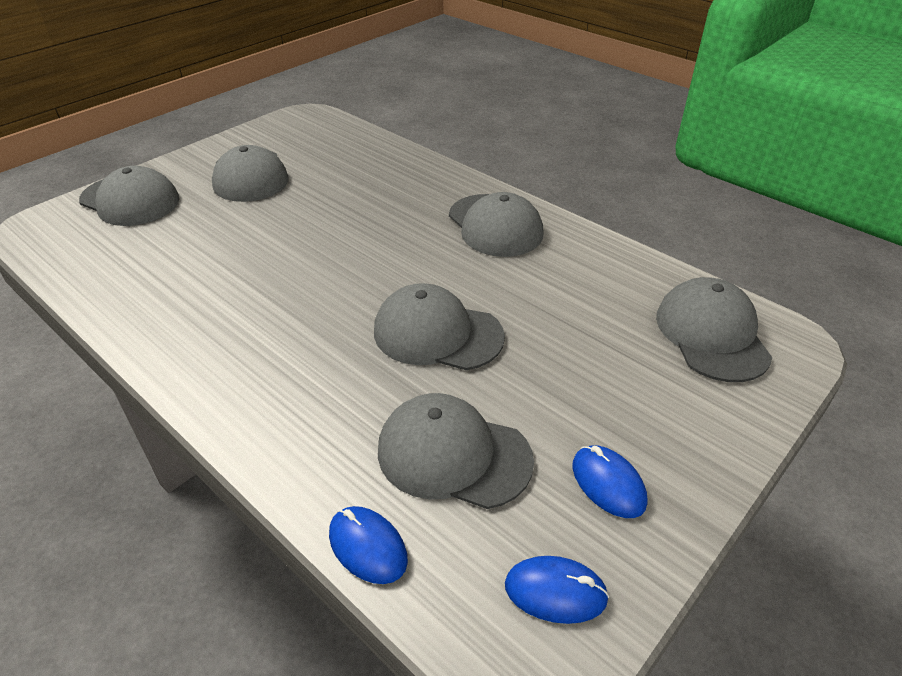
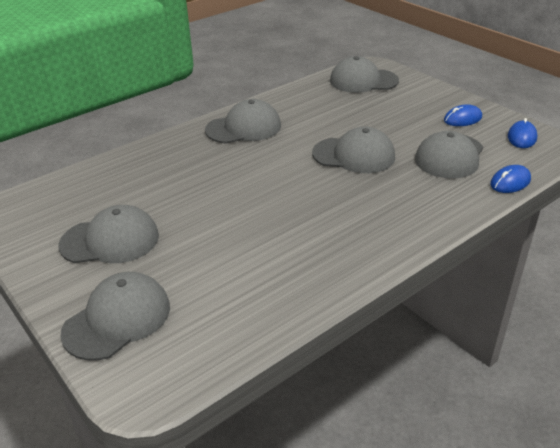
camera: 80 degrees left, 5 degrees down
(437, 334) = (354, 155): grey cap -> grey cap turned 105 degrees counterclockwise

